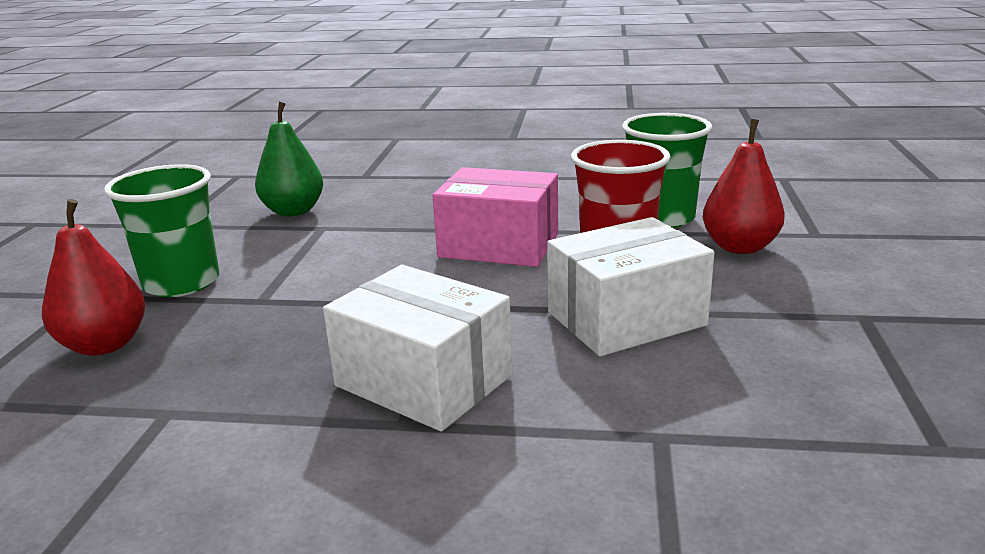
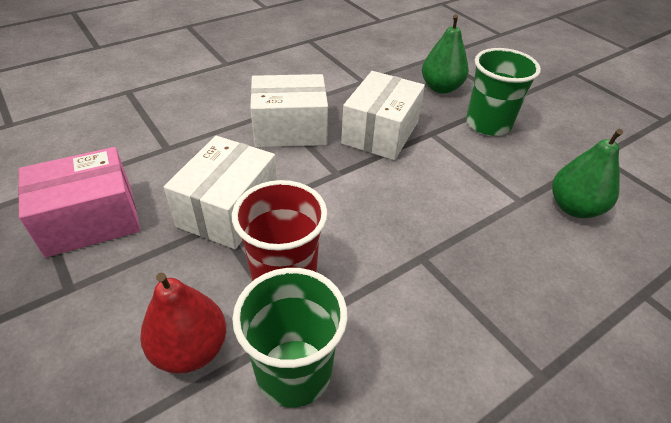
camera: 135 degrees right, 20 degrees up
(104, 345) = (441, 88): red pear -> green pear
(315, 324) = (380, 133): none -> white box
(499, 245) = (380, 244): pink box -> pink box (90, 220)

